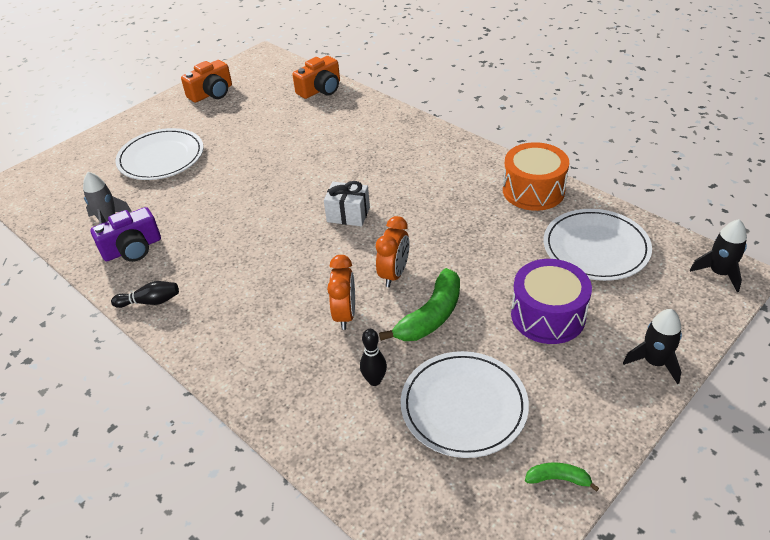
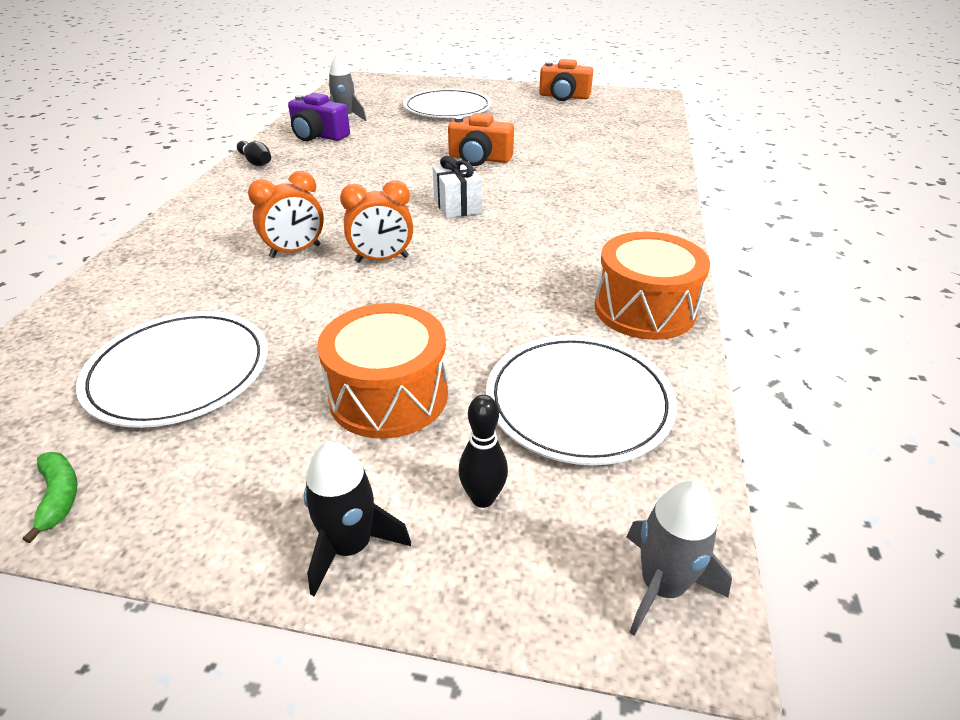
camera: 55 degrees right, 5 degrees down
(320, 89) = (645, 133): orange camera -> orange camera (479, 159)
(374, 380) = (200, 298): black bowling pin -> black bowling pin (483, 498)
(431, 316) = (327, 303): green banana -> none
(548, 315) = (389, 395): purple drum -> orange drum
(719, 273) = (662, 586): black rocket -> grey rocket

